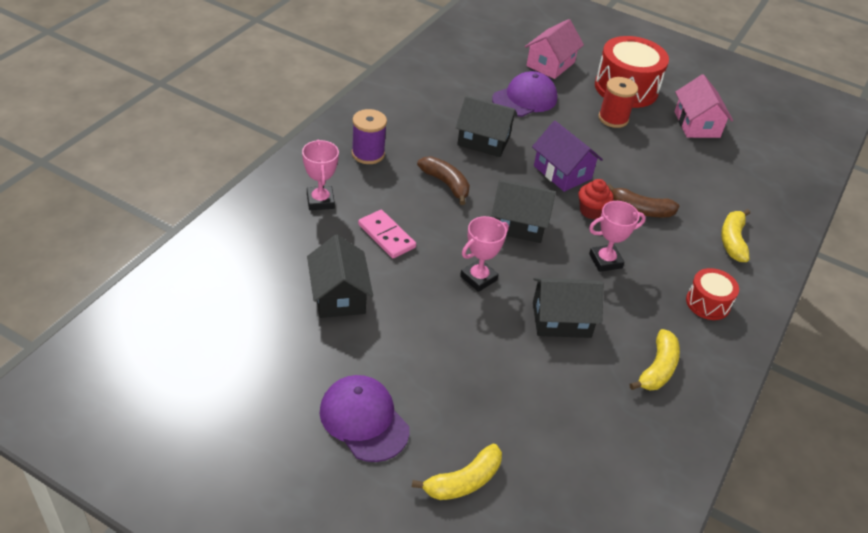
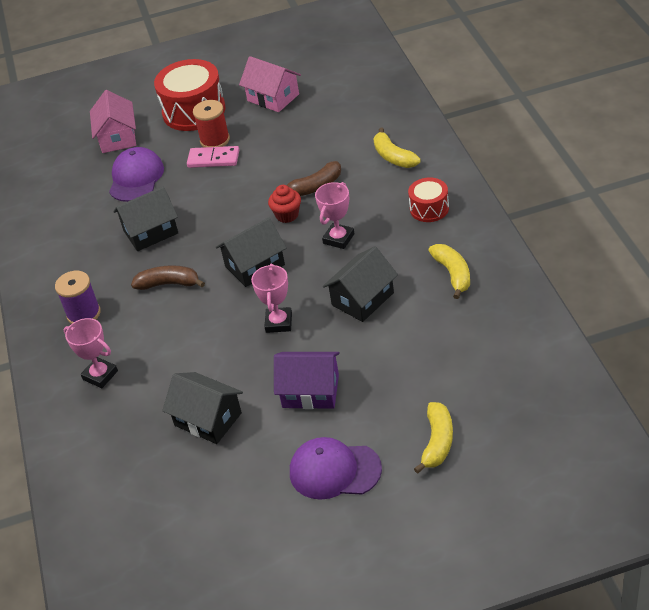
camera: 35 degrees left, 0 degrees up
(386, 236) = (181, 354): pink domino -> pink domino (213, 159)
(562, 172) = (233, 206): purple house -> purple house (310, 391)

